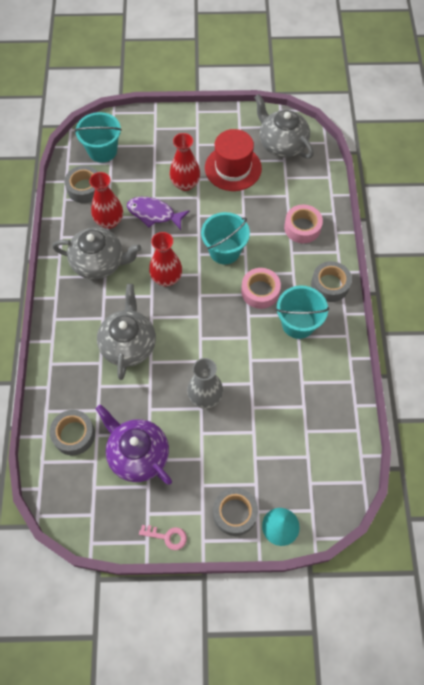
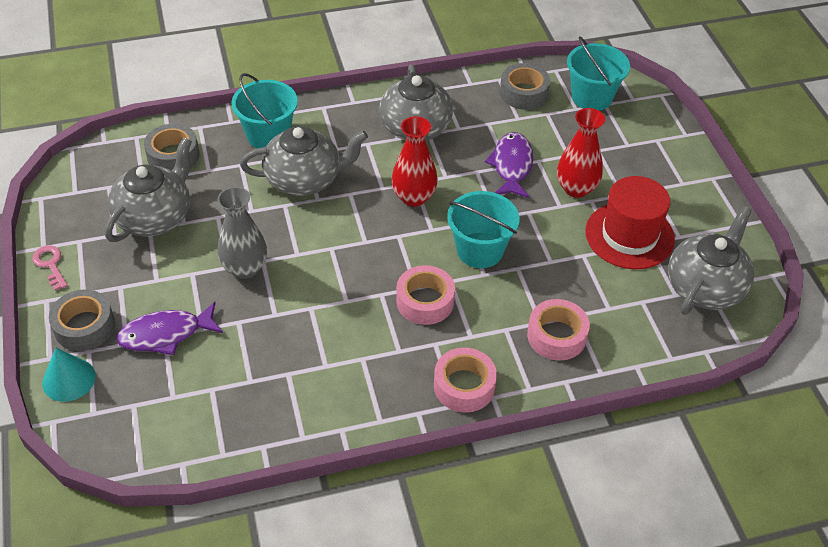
camera: 75 degrees right, 15 degrees down
(109, 221) = (482, 126): red vase -> none
(138, 454) = (155, 217): purple teapot -> grey teapot
(167, 537) = (50, 264): pink key -> pink key turned 150 degrees clockwise
(254, 456) = (166, 334): none -> purple fish
(298, 324) = (384, 355): turquoise bucket -> turquoise bucket (268, 135)
(330, 285) = (464, 386): grey tape -> pink tape

